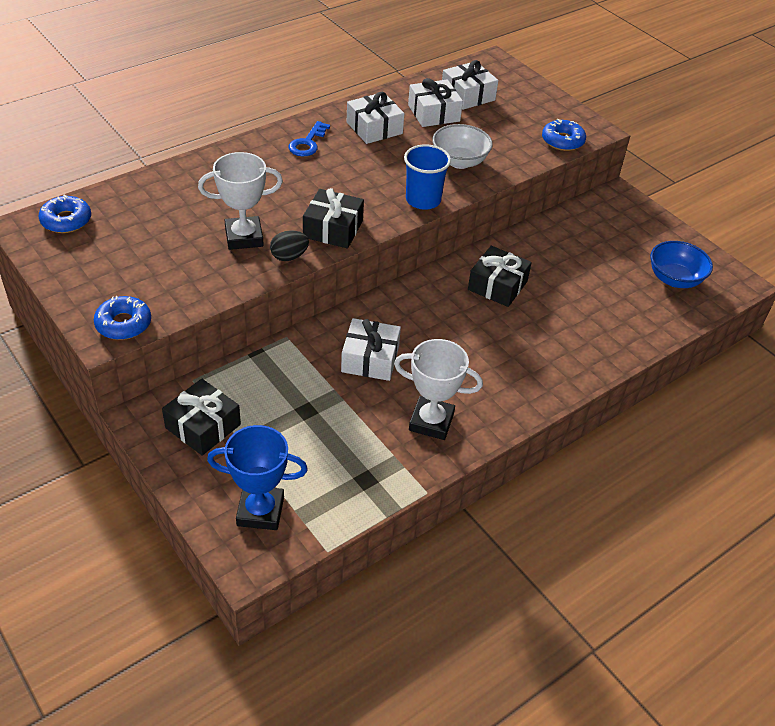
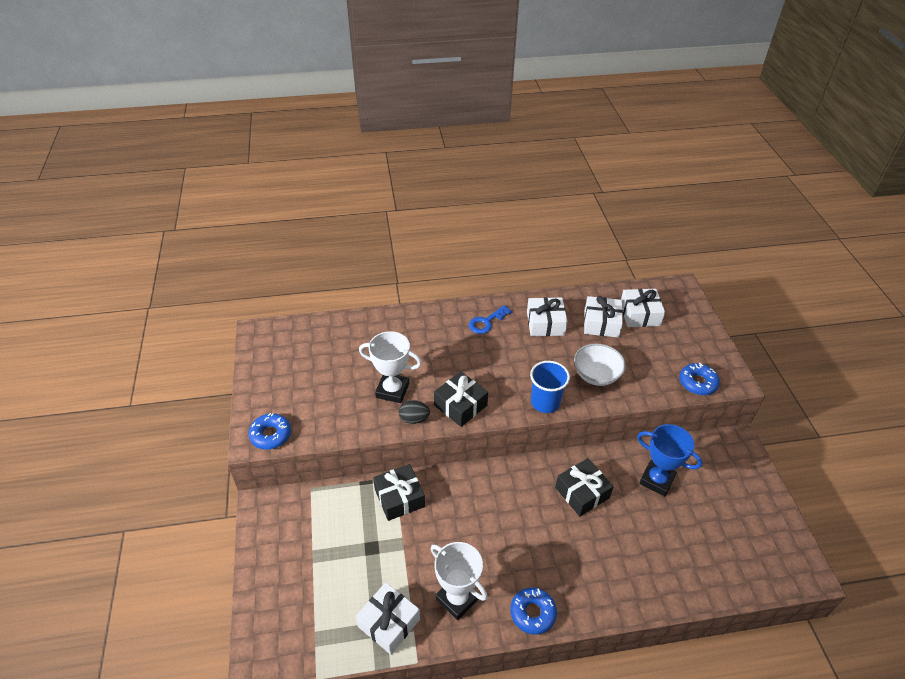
camera: 30 degrees right, 0 degrees up
(66, 220) = (285, 336): blue donut -> blue donut (532, 613)
(203, 426) = (295, 530): black gift -> black gift (399, 498)
(260, 511) = (291, 621): blue trophy -> blue trophy (657, 480)
(370, 359) = (443, 521): white gift -> white gift (388, 623)
(674, 279) = (745, 545): blue bowl -> none

